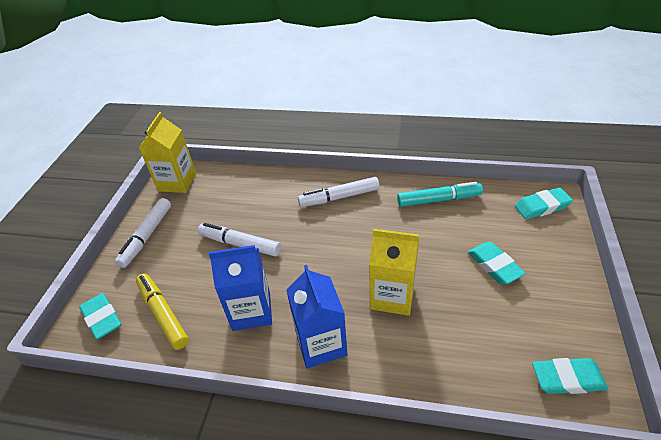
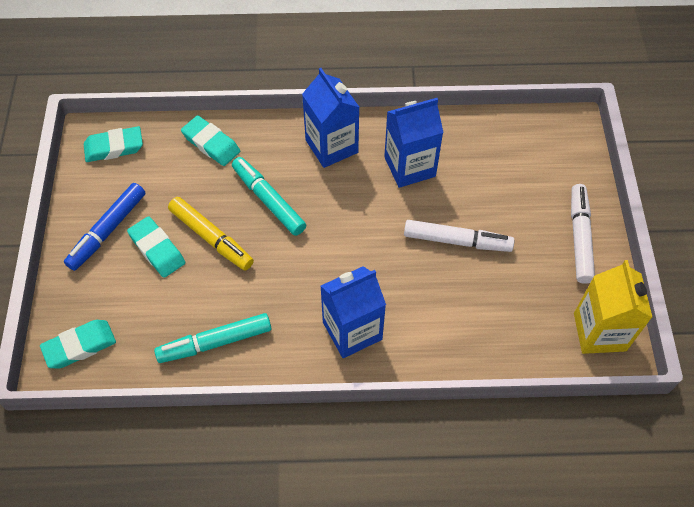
camera: 165 degrees right, 15 degrees up
(102, 318) = (557, 140): turquoise eraser -> turquoise eraser (211, 144)
(163, 314) = (498, 152): yellow marker -> yellow marker (211, 238)
(339, 197) = (352, 331): white marker -> blue carton
(392, 296) = (268, 200): yellow carton -> turquoise marker
(546, 287) = (107, 230): none -> blue marker

